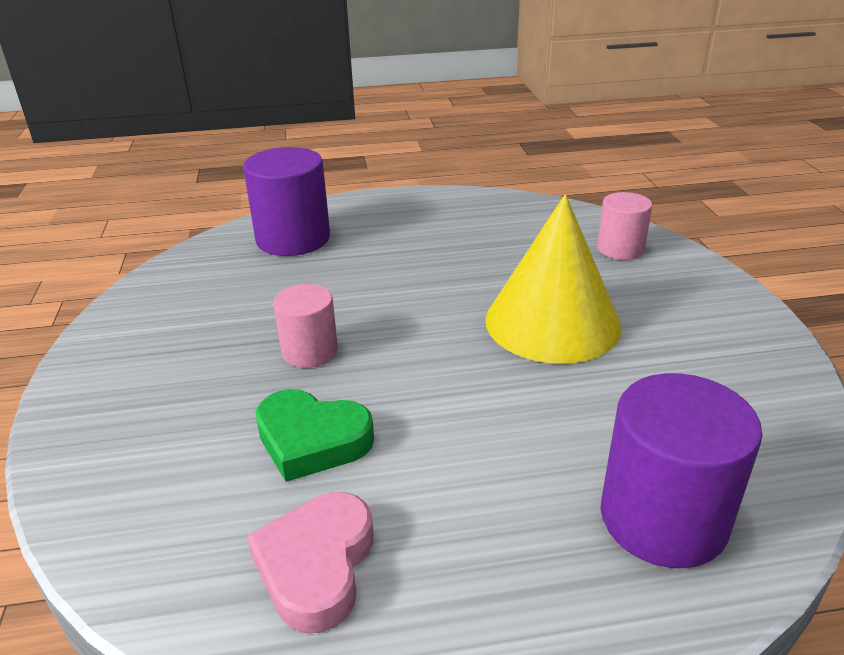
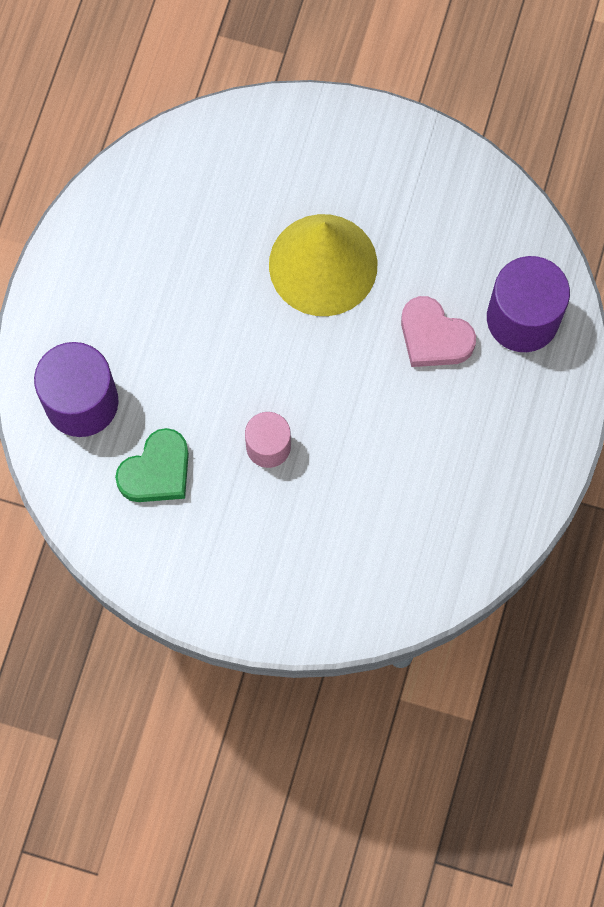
camera: 65 degrees left, 40 degrees up
(312, 440) = (367, 477): green heart -> green heart (157, 471)
(316, 566) = (466, 507): pink heart -> pink heart (434, 337)
(620, 249) = (252, 149): pink cylinder -> none

